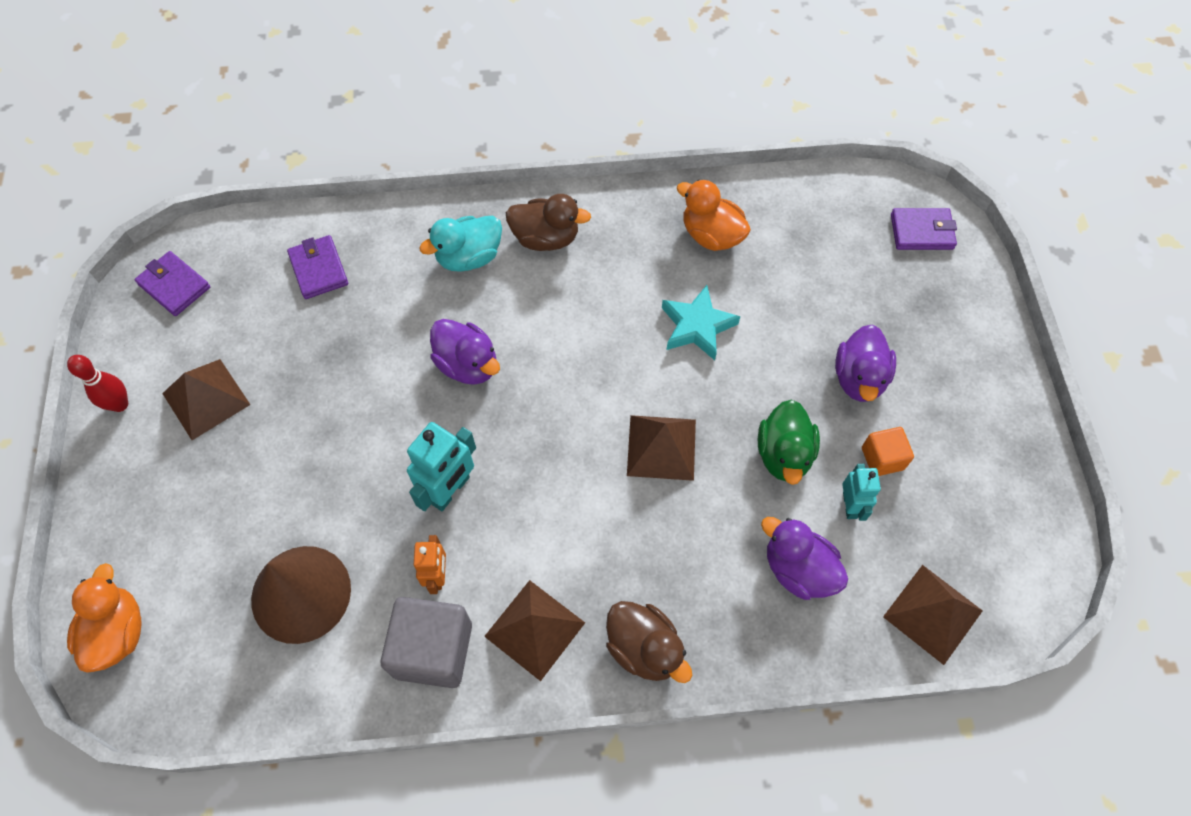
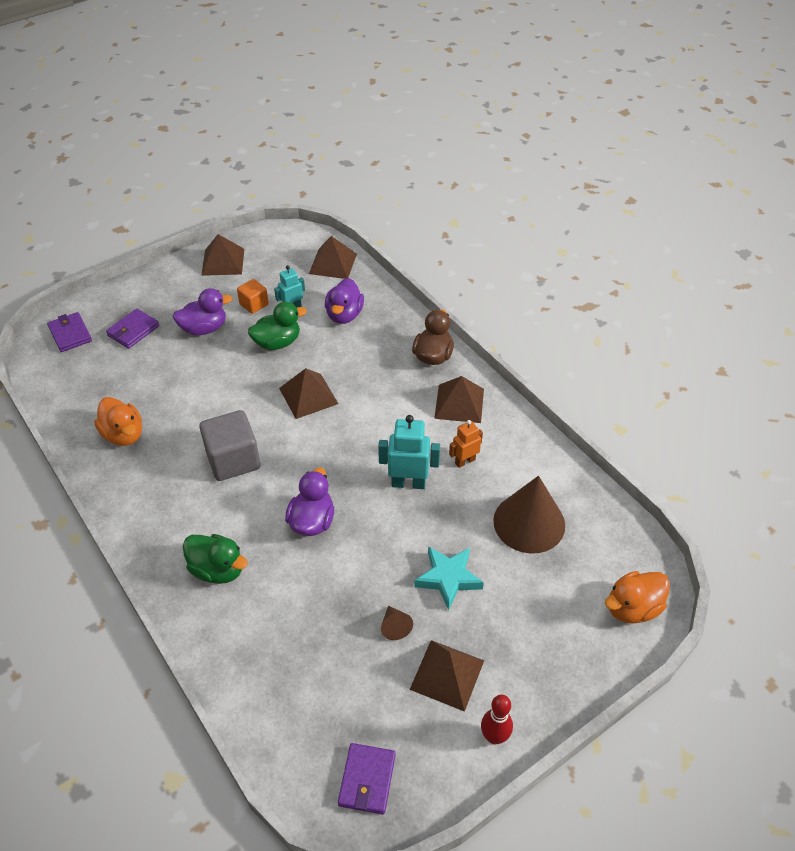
camera: 120 degrees left, 15 degrees down
(289, 380) = (394, 626): none -> brown cone
(319, 269) = (286, 671): purple wallet -> purple wallet (133, 331)
(433, 650) = (506, 441): grey cube -> grey cube (233, 460)
(469, 257) = (218, 570): turquoise duck -> green duck
(546, 238) = (174, 529): brown duck -> none
(697, 326) = (207, 413): turquoise star -> turquoise star (448, 578)
(711, 235) = (124, 434): orange duck -> orange duck turned 45 degrees counterclockwise
(1005, 457) = (223, 262): none -> brown pyramid

